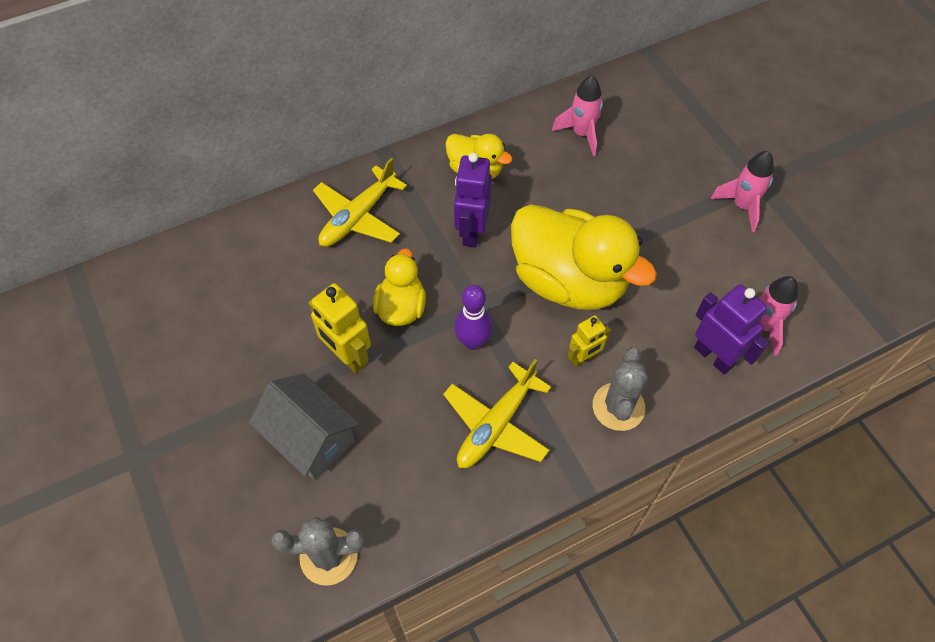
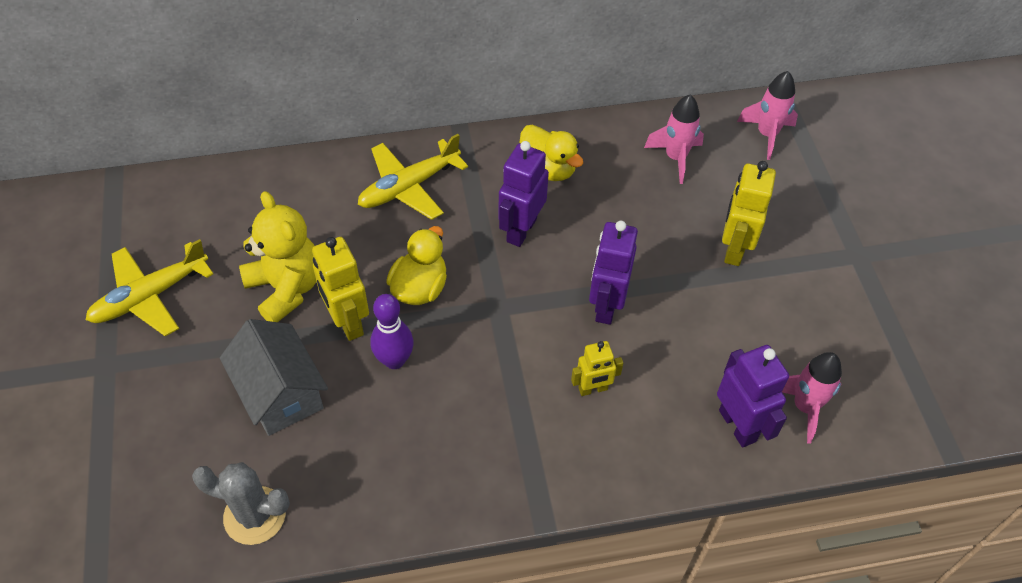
camera: 15 degrees right, 5 degrees down
(280, 340) = (286, 288): none -> yellow teddy bear
(473, 341) = (481, 341): purple bowling pin -> purple bowling pin (394, 360)
(496, 425) = (474, 432): yellow plane -> yellow plane (150, 296)
(569, 281) = (606, 306): yellow duck -> purple robot
(618, 407) = (612, 449): grey cactus -> none
(658, 203) = (734, 249): none -> yellow robot
(742, 206) = (827, 275): pink rocket -> pink rocket (766, 135)

